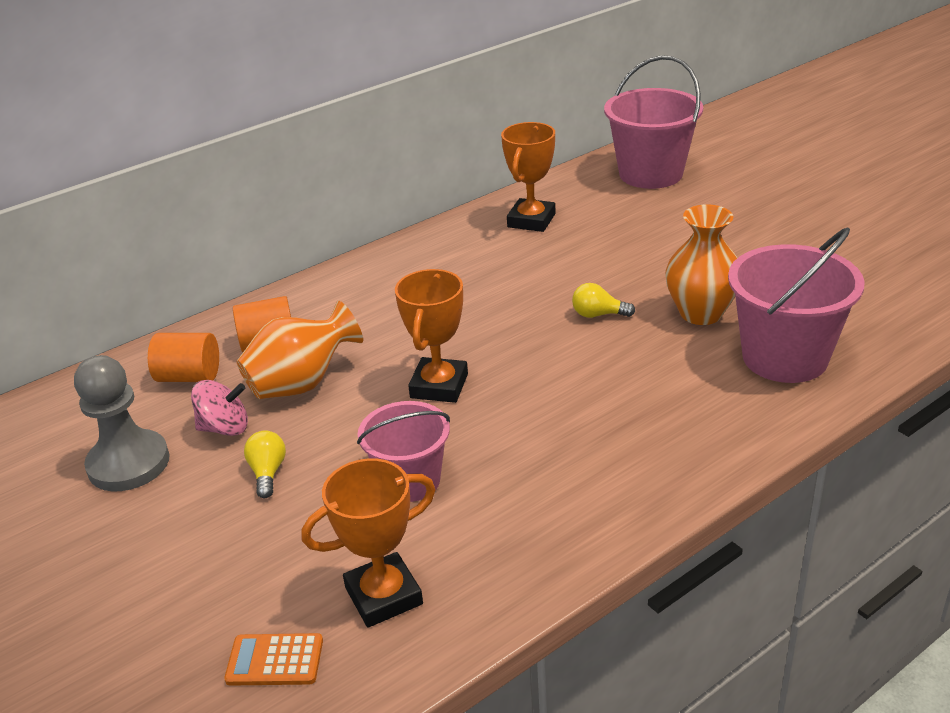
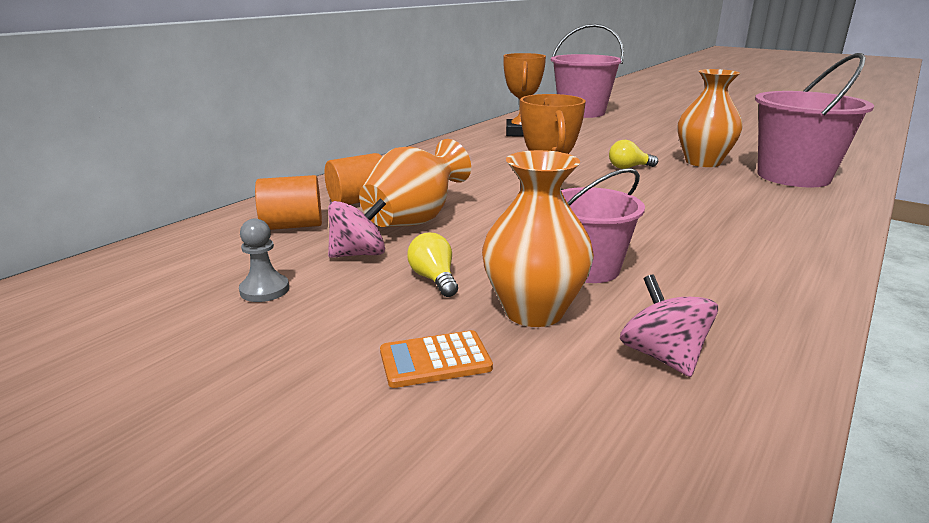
camera: 20 degrees left, 10 degrees down
(129, 463) = (264, 290): grey pawn -> grey pawn, size x0.51
(275, 660) = (601, 440): orange calculator -> orange calculator (435, 360)
(322, 527) = (533, 311): none -> orange vase
(383, 596) = (662, 356): orange trophy -> pink spinning top

